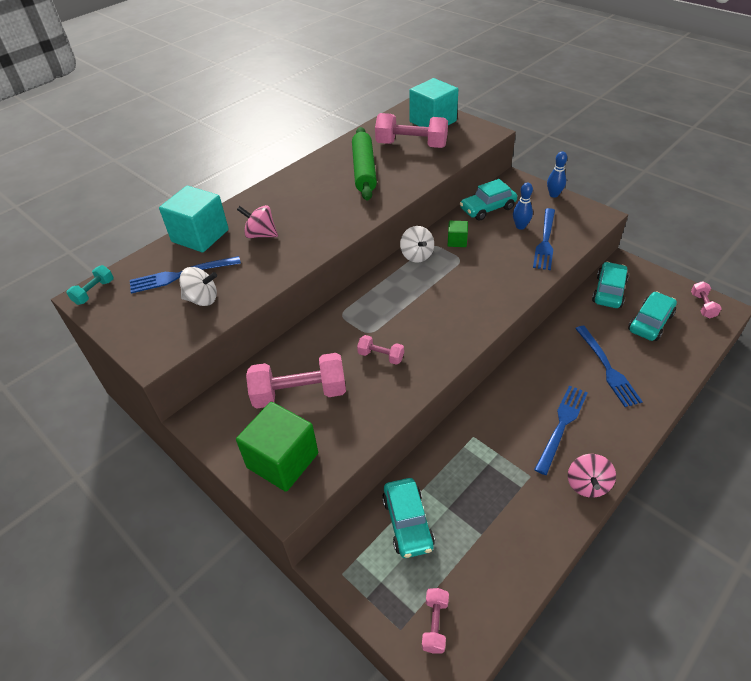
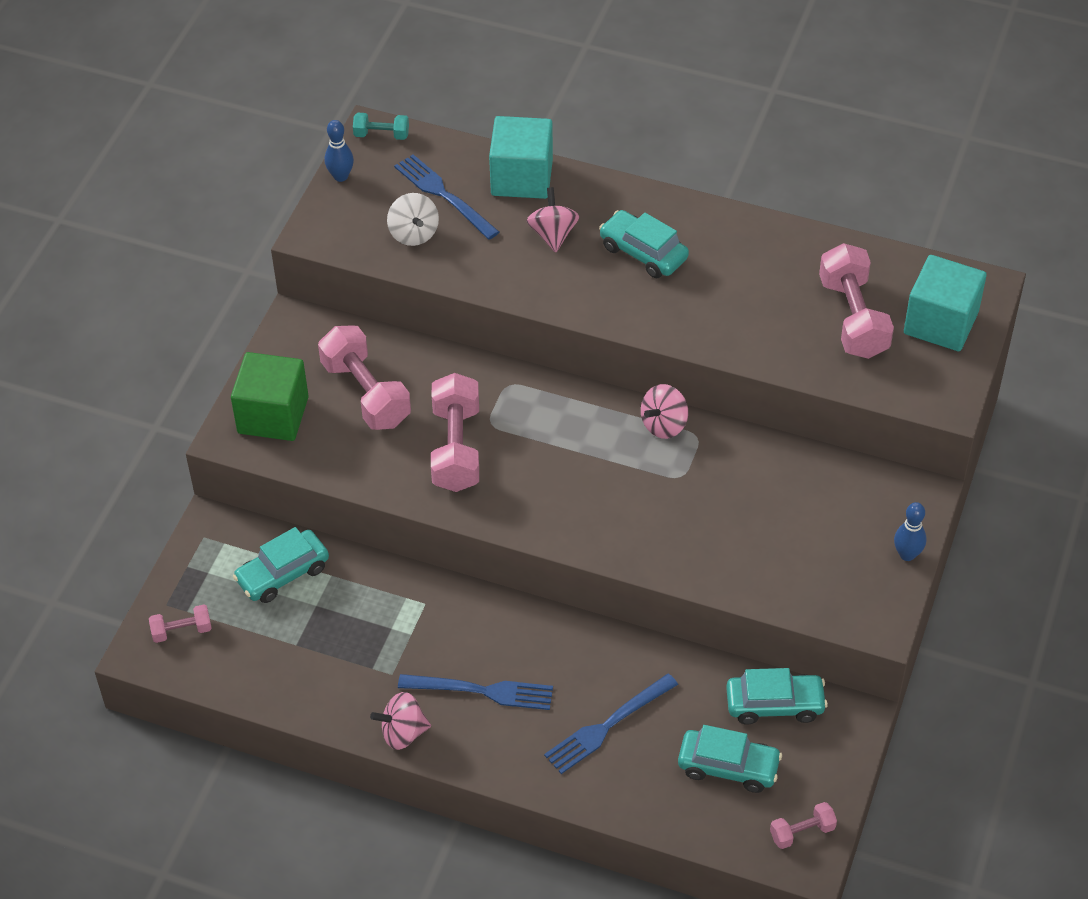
camera: 65 degrees right, 5 degrees up
(364, 170) = (754, 285): green rolling pin -> none
(381, 356) = (456, 448): pink dumbbell -> pink dumbbell, size x2.00
(417, 255) = (664, 425): white spinning top -> pink spinning top
(457, 241) = (720, 461): green cube -> none
(487, 208) = (821, 477): turquoise car -> turquoise car (643, 252)
(520, 226) = (796, 529): blue bowling pin -> blue bowling pin (340, 176)
(545, 241) = (774, 568): blue fork -> none

